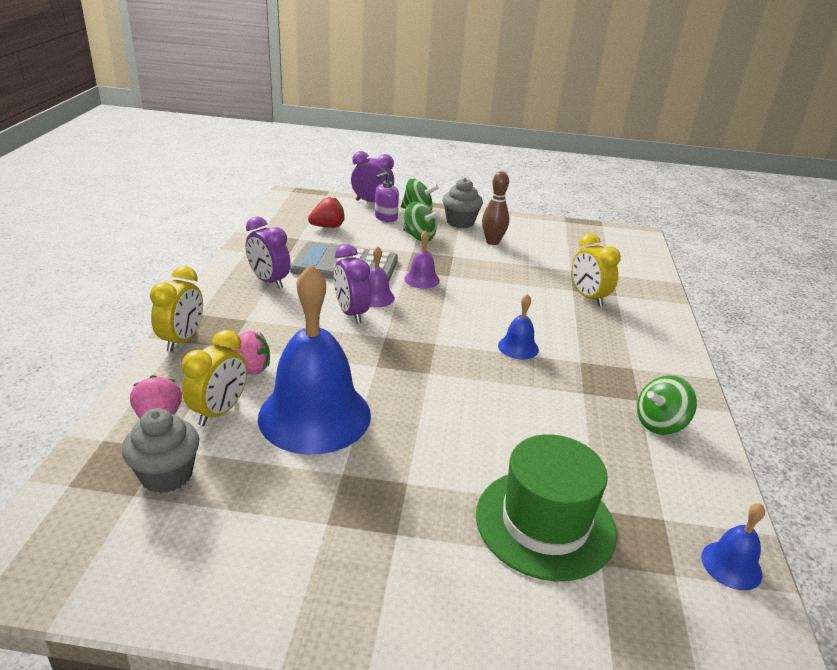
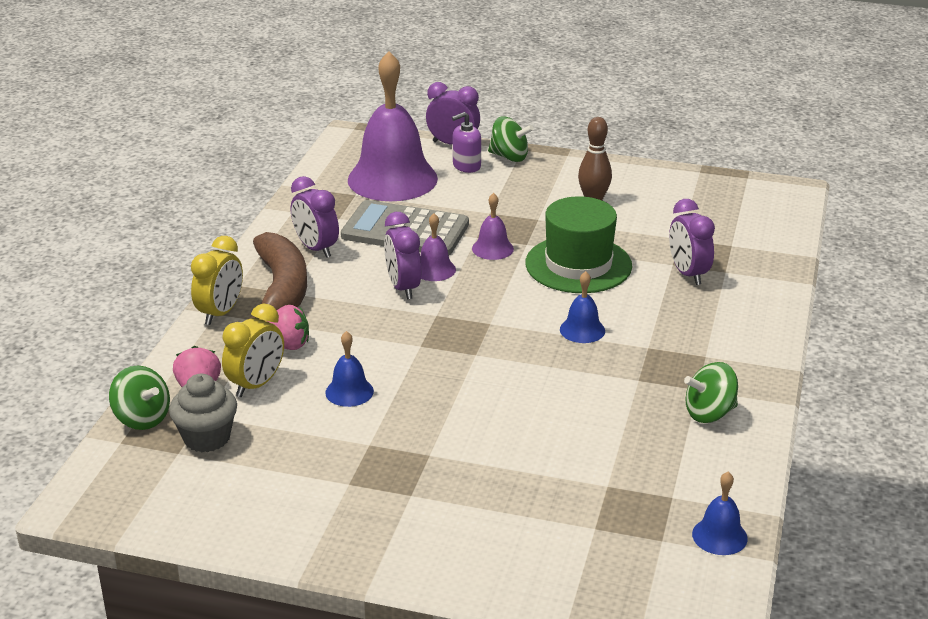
camera: 10 degrees right, 0 degrees up
(240, 317) = (282, 290): none -> brown banana
(314, 415) = (349, 392): blue bell -> blue bell, size x0.43
(328, 227) = (392, 179): red strawberry -> purple bell
(419, 237) = (502, 193): green spinning top -> green spinning top (142, 418)
(460, 222) = (560, 173): grey cupcake -> none
(545, 523) = (553, 493): green hat -> green hat (578, 265)
(588, 297) = (688, 274): yellow clock -> purple clock

